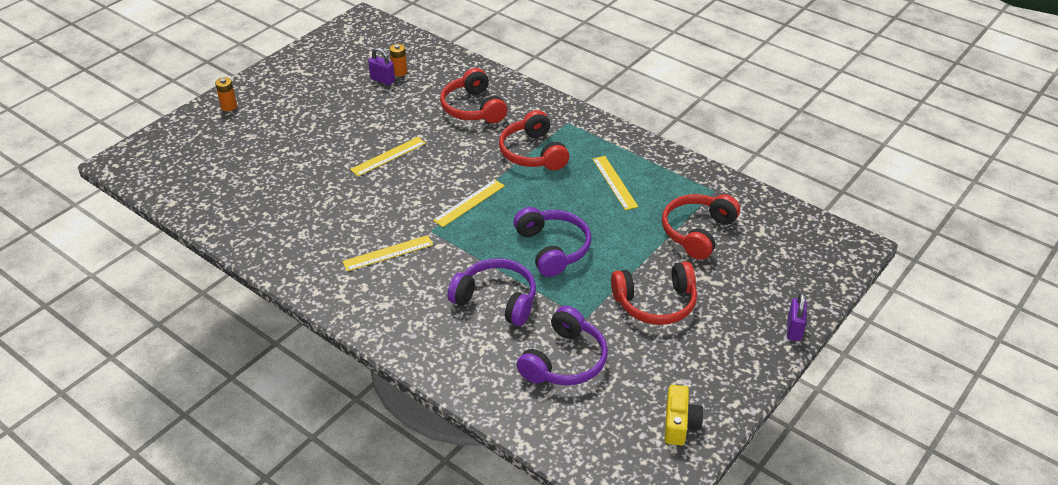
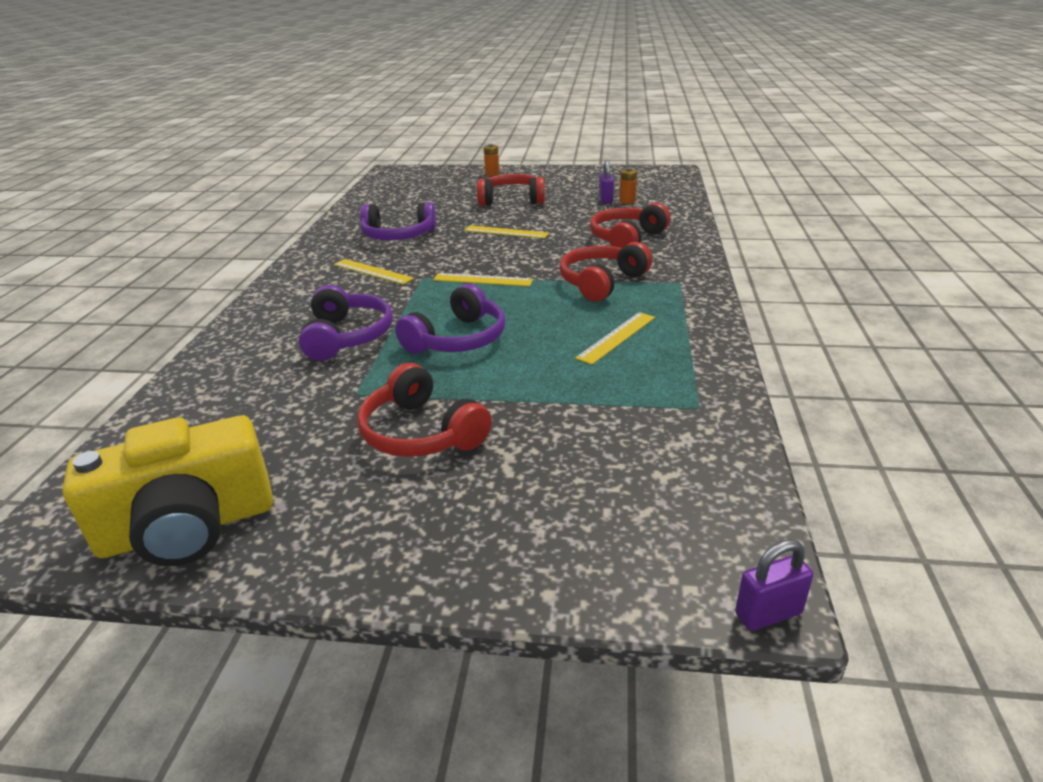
camera: 60 degrees right, 10 degrees down
(565, 361) = (272, 404): purple headphones -> purple headphones (398, 236)
(680, 424) = (188, 527): yellow camera -> yellow camera, size x1.96
(697, 232) = (596, 420): red headphones -> red headphones (511, 200)
(794, 329) = (464, 584): purple padlock -> purple padlock (768, 613)

